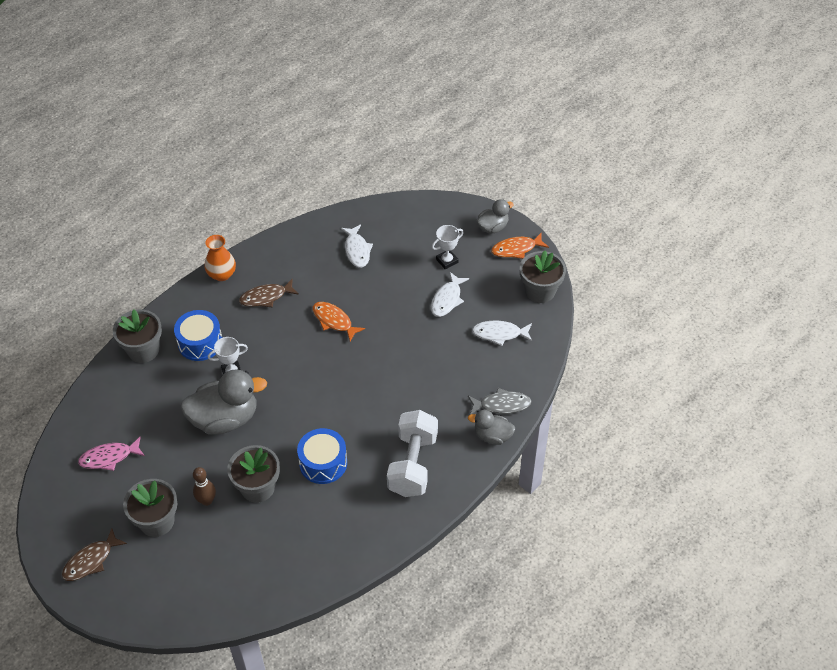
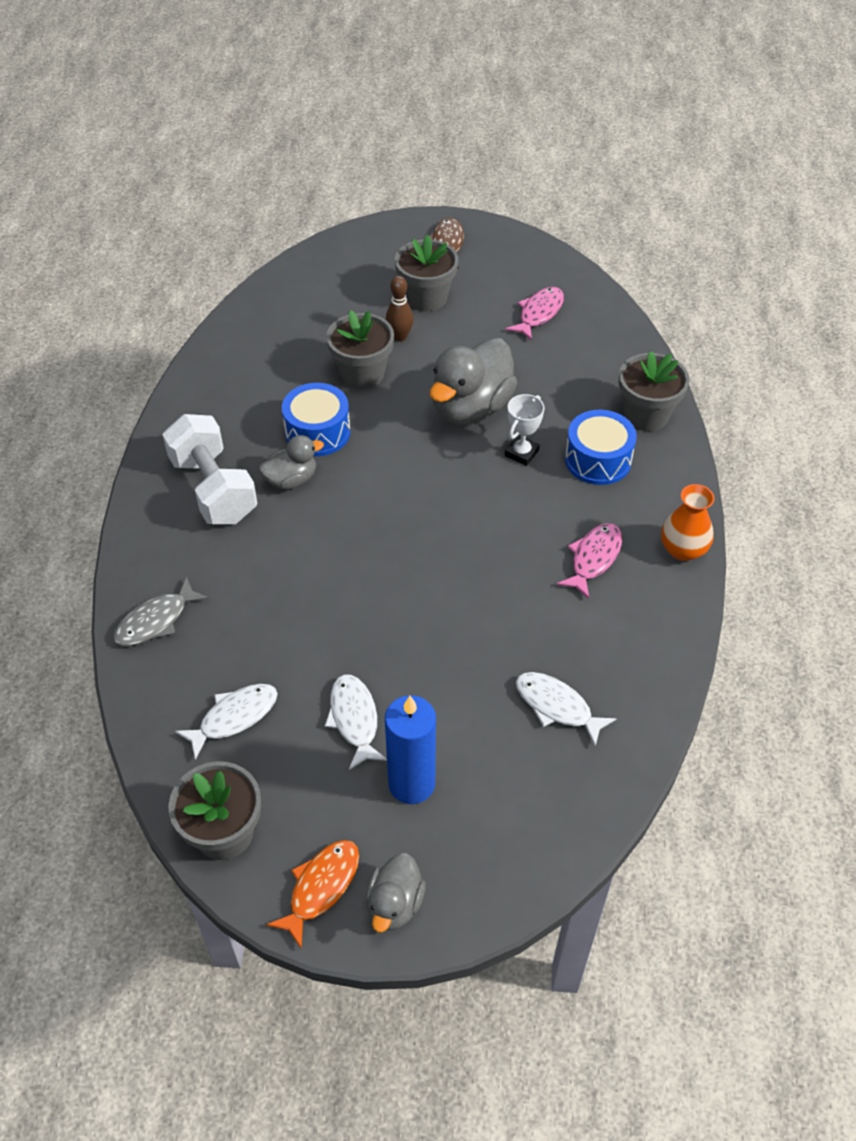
camera: 140 degrees right, 0 degrees up
(266, 297) = (593, 558): brown fish -> pink fish
(334, 321) = (475, 586): orange fish -> none
(447, 261) = (411, 783): white trophy -> blue candle
(492, 436) = (140, 576): grey duck -> grey duck (291, 480)

